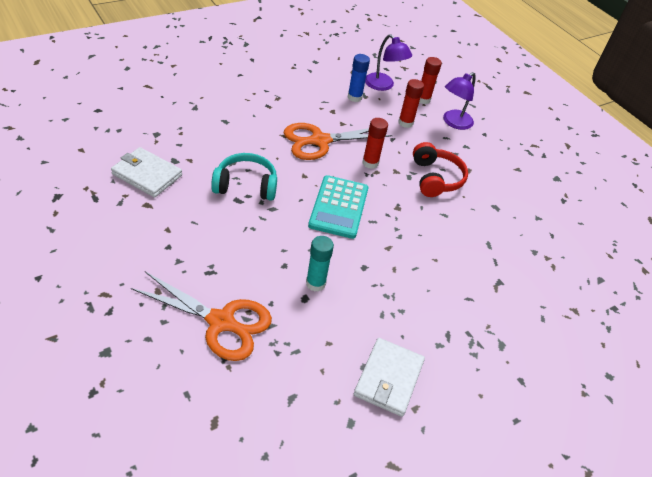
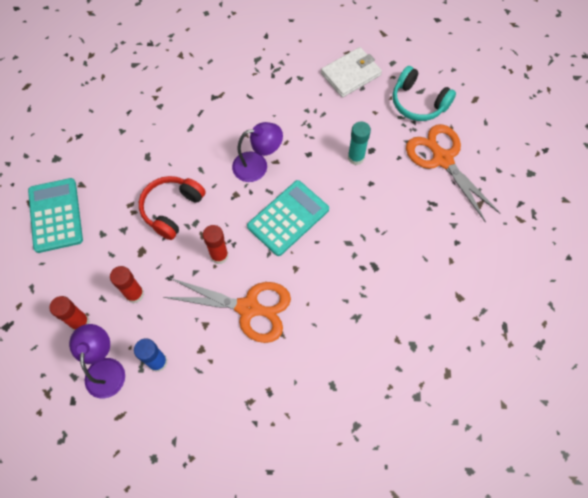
camera: 140 degrees left, 20 degrees up
(147, 175) = (447, 337): white wallet -> none
(246, 185) = (358, 280): turquoise headphones -> turquoise headphones (418, 102)
(453, 122) = (81, 271): purple lamp -> purple lamp (257, 165)
(509, 145) = (55, 215): none -> turquoise calculator

